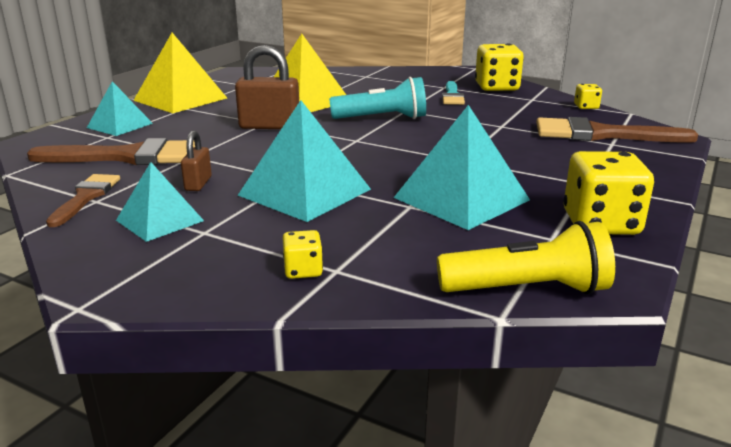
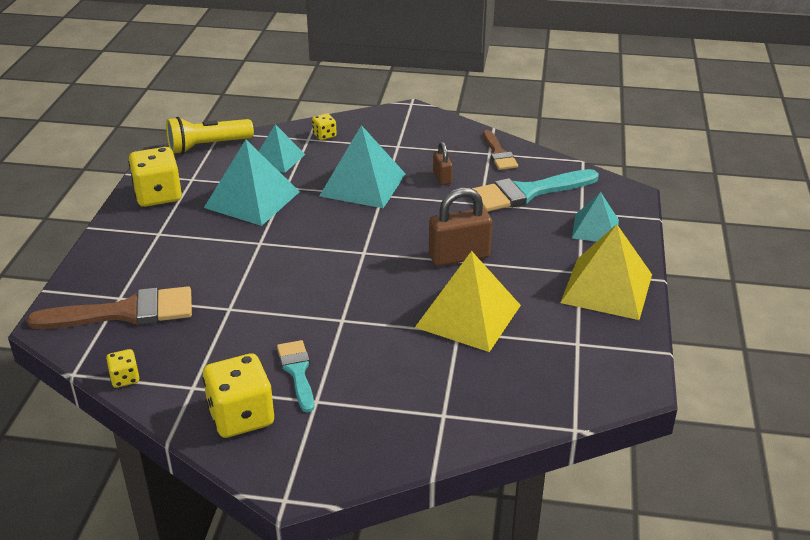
camera: 160 degrees right, 10 degrees up
(128, 156) = (527, 192): brown brush -> turquoise brush
(160, 220) = (431, 147): turquoise pyramid -> turquoise pyramid (278, 159)
(382, 118) = (358, 295): turquoise flashlight -> none

